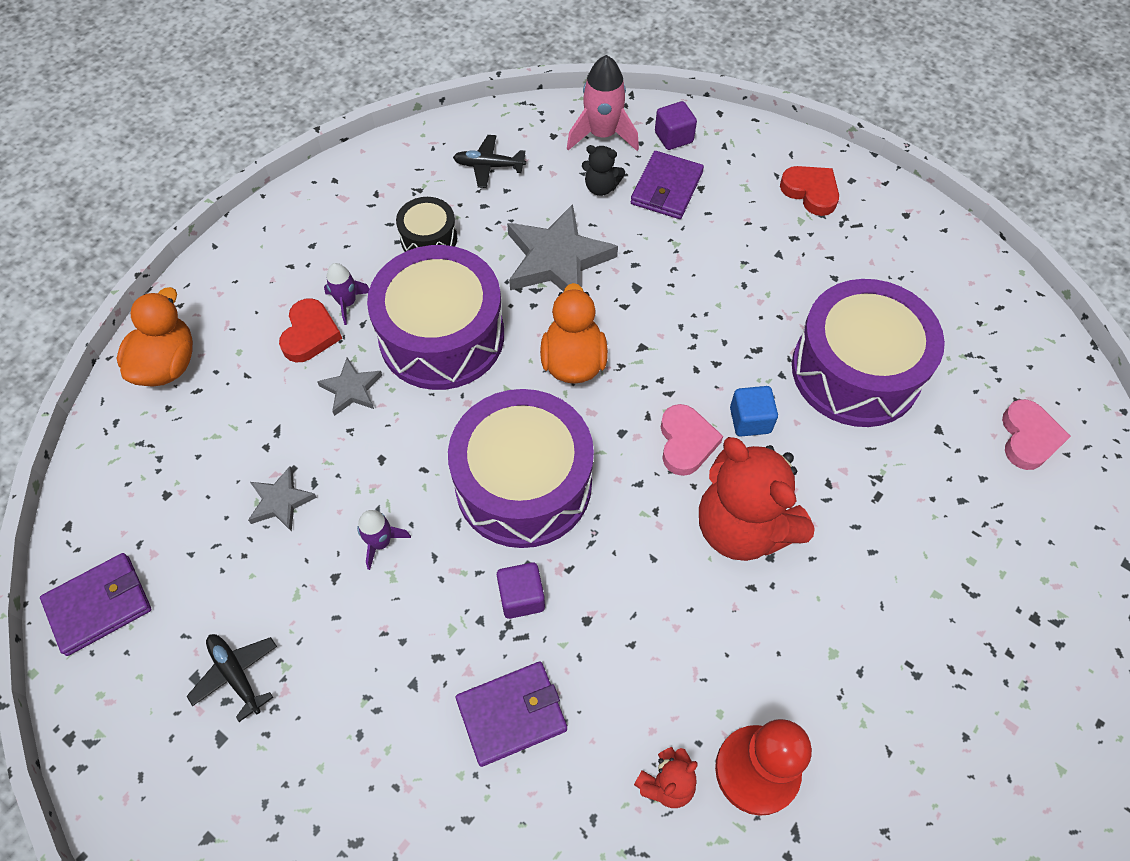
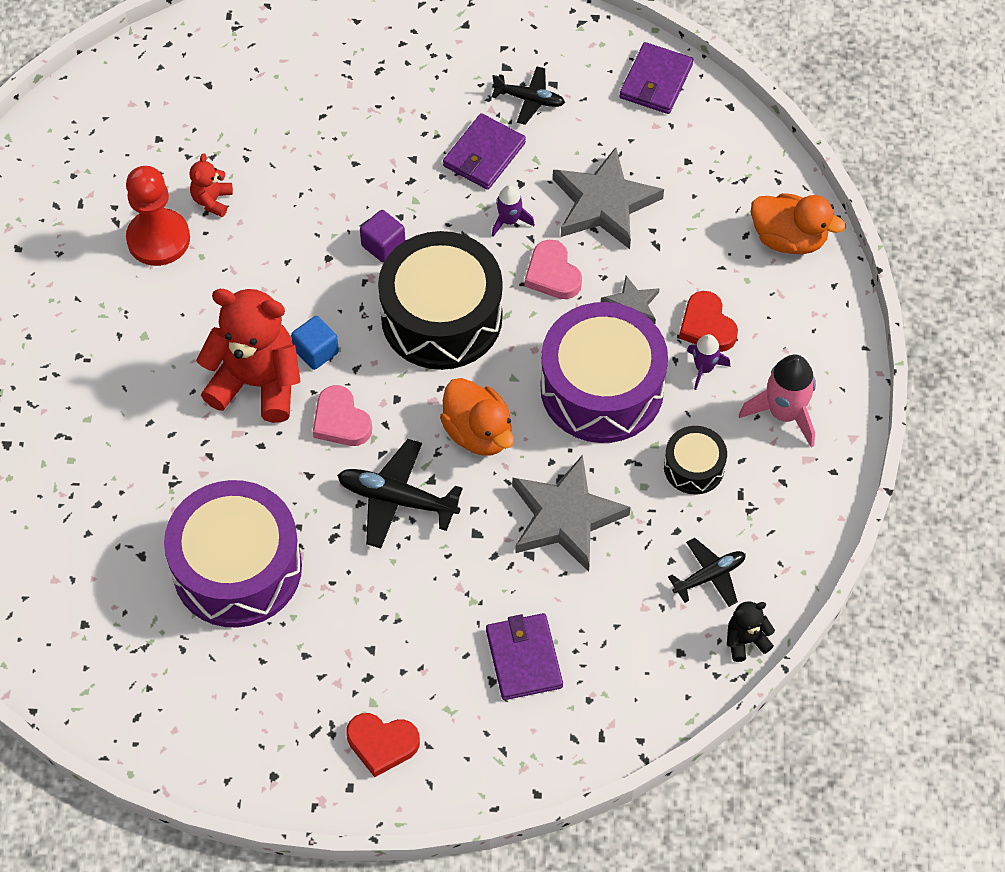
camera: 145 degrees right, 0 degrees up
(167, 364) = (789, 239): orange duck -> orange duck turned 45 degrees counterclockwise
(281, 501) = (604, 203): grey star -> grey star, size x1.94
(512, 714) = (336, 179): purple wallet -> purple wallet (484, 154)
(523, 484) = (441, 317): purple drum -> black drum
(601, 187) = (586, 619): black teddy bear -> black teddy bear (746, 640)
(602, 134) = (633, 685): pink rocket -> pink rocket (784, 413)
(673, 137) = (561, 728): purple cube -> none
(682, 348) = (397, 499): none -> black plane
(750, 420) = (301, 469): blue cube -> blue cube (316, 351)
(1028, 438) = (62, 592): pink heart -> pink heart (552, 274)

